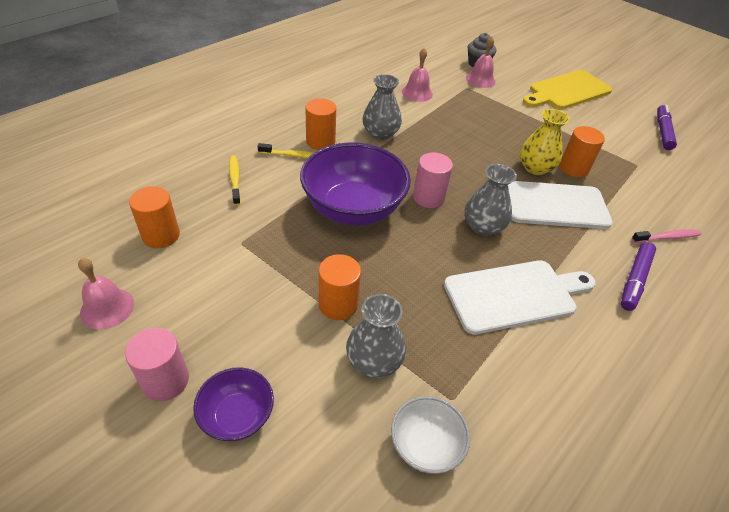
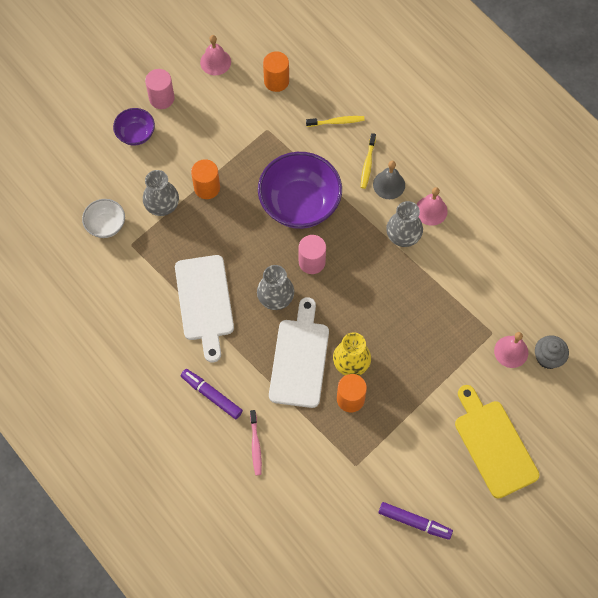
camera: 100 degrees right, 20 degrees up
(320, 141) = (389, 184): orange cylinder -> grey bell
(417, 93) = (477, 279): pink bell -> pink bell (431, 210)

